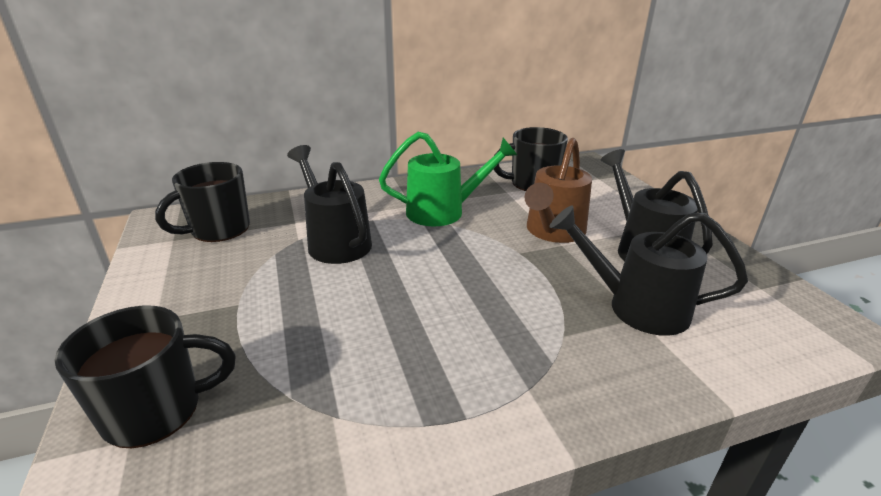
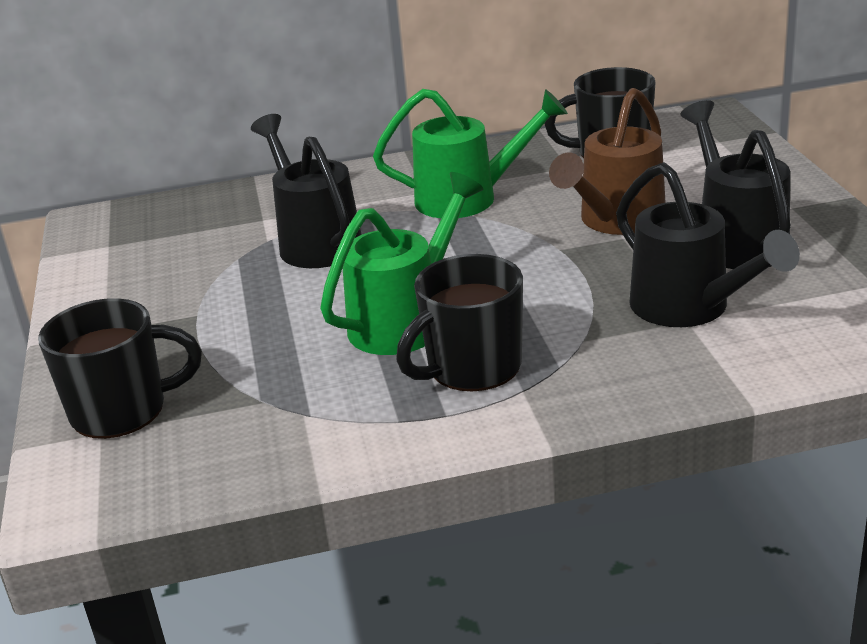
camera: 10 degrees right, 0 degrees up
(218, 230) = (164, 231): black mug -> black mug (472, 368)
(414, 313) = (406, 320): none -> green watering can
(636, 307) = (690, 308): black watering can -> black watering can turned 150 degrees counterclockwise

